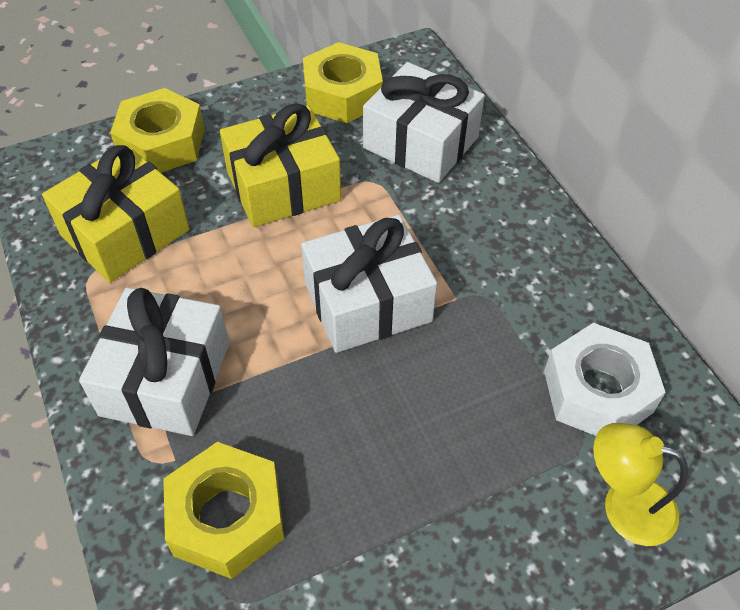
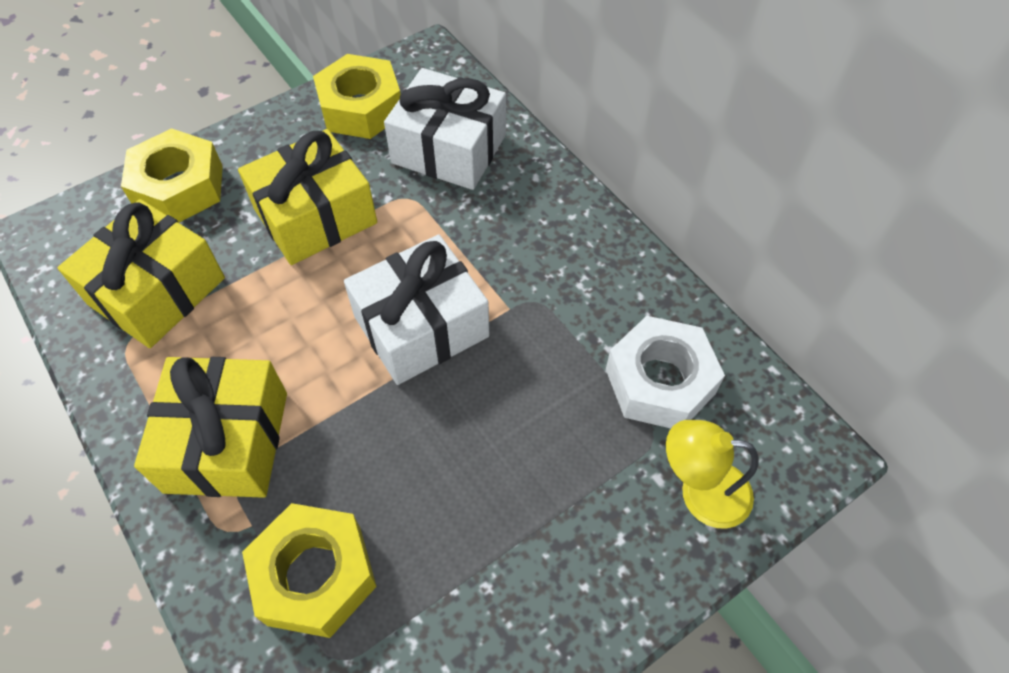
camera: 10 degrees left, 5 degrees up
(165, 379) = (227, 441): white gift -> yellow gift

